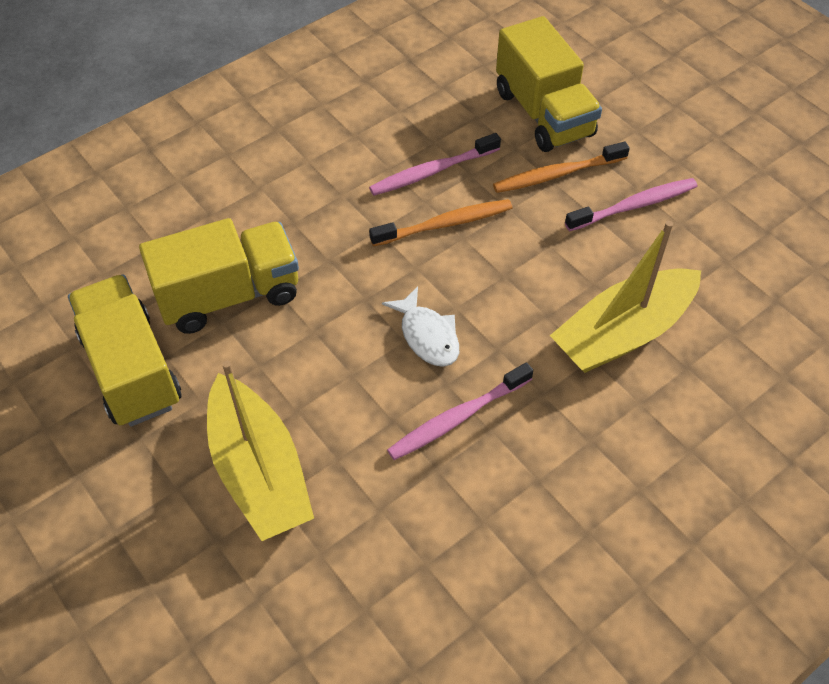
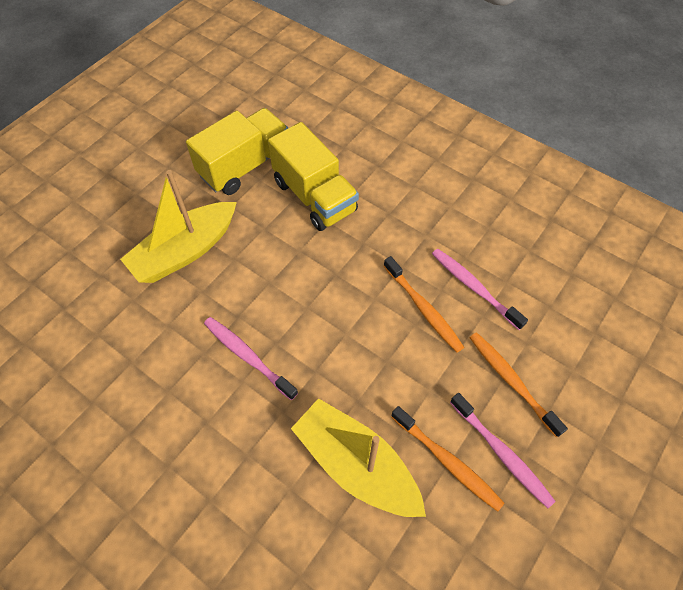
camera: 75 degrees right, 5 degrees up
(427, 336) = (314, 321): white fish -> none
(544, 113) = (579, 357): yellow truck -> none
(634, 252) = (447, 461): none -> orange toothbrush

